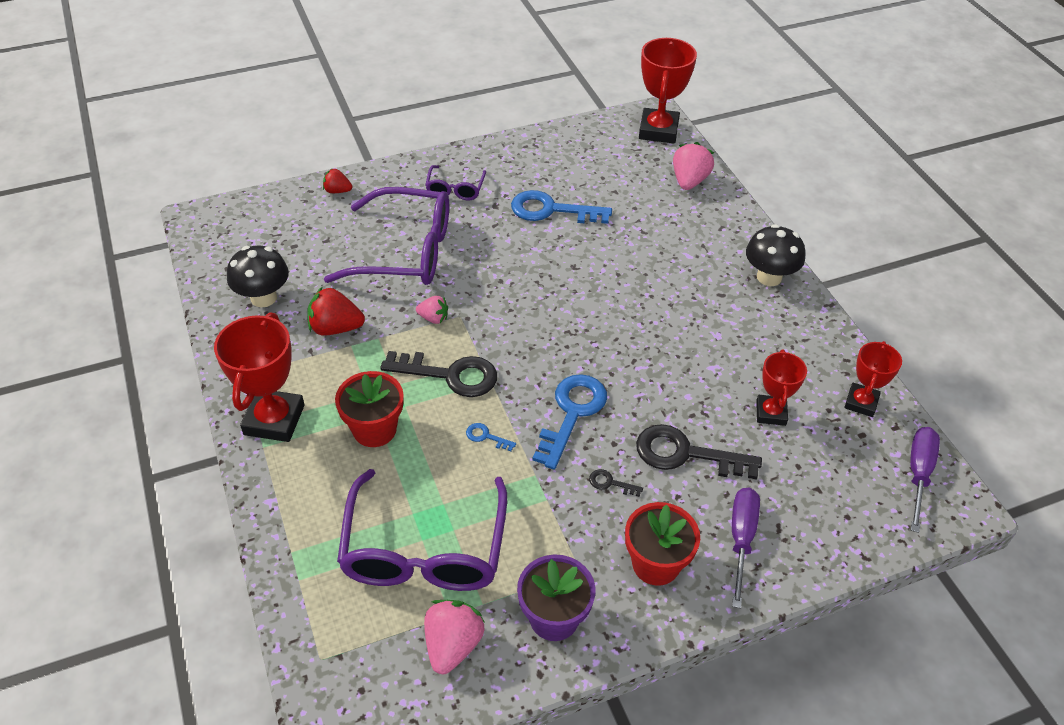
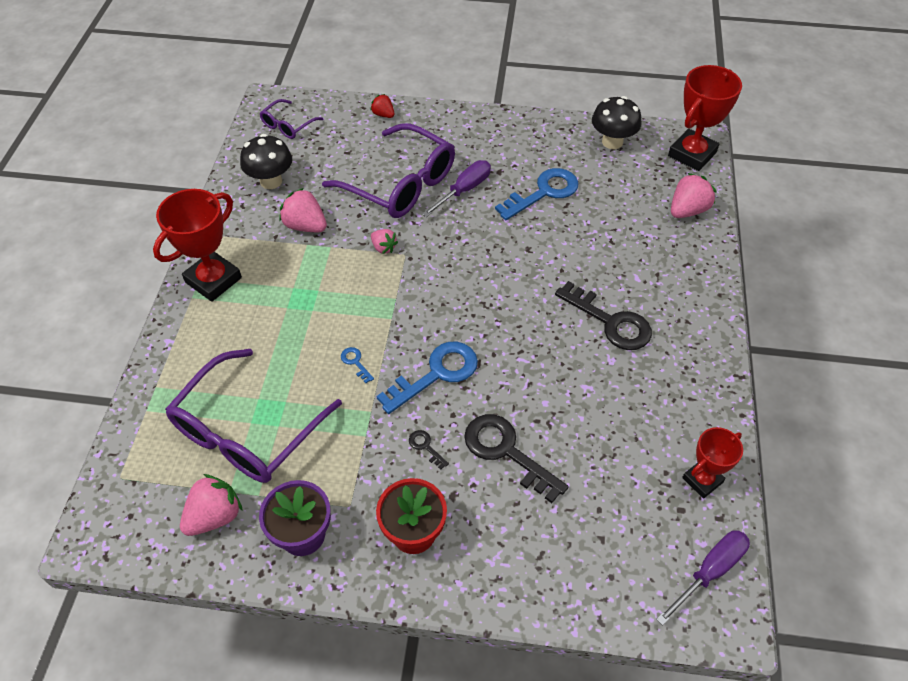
camera: 30 degrees right, 5 degrees up
(335, 328) = (305, 226): red strawberry -> pink strawberry
(374, 429) = (277, 319): red flower pot -> none
(450, 375) = (363, 300): black key -> black key (610, 322)
(455, 189) = (476, 145): purple glasses -> purple glasses (288, 125)
(551, 210) = (544, 192): blue key -> blue key turned 105 degrees clockwise
(741, 539) = (500, 548): purple screwdriver -> purple screwdriver (464, 190)
(769, 277) = (698, 327): black mushroom -> black mushroom (612, 142)
(771, 413) = (609, 451): red trophy -> none

